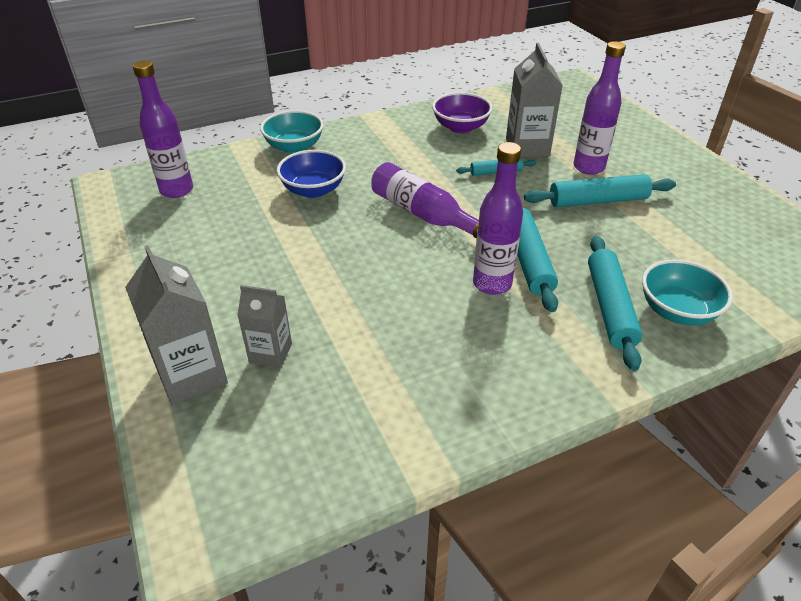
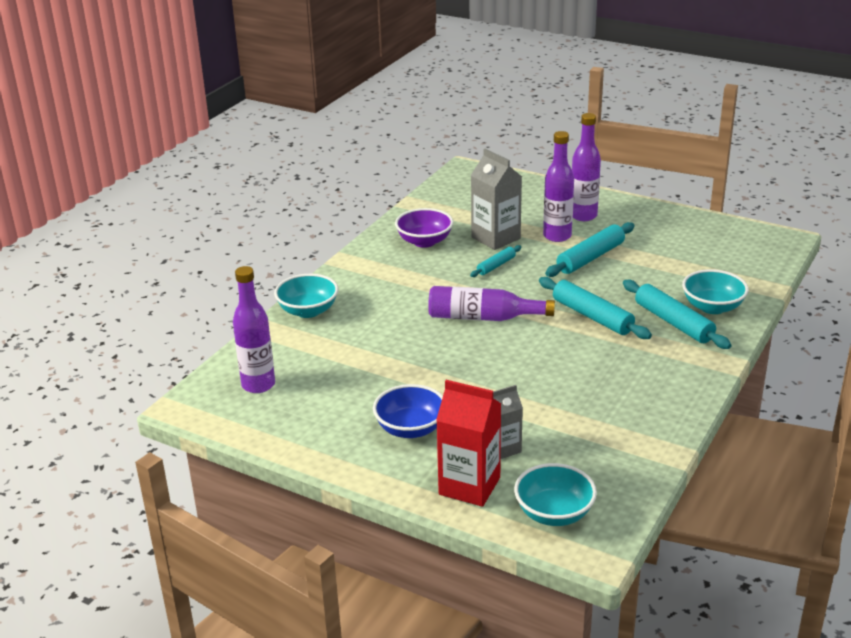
camera: 35 degrees left, 10 degrees down
(192, 375) = (469, 486): grey carton -> red carton
(220, 458) = (554, 513): none -> turquoise bowl
(313, 190) = (375, 336): blue bowl -> blue bowl (410, 429)
(492, 284) = (588, 341): purple bottle -> purple bottle (583, 216)

